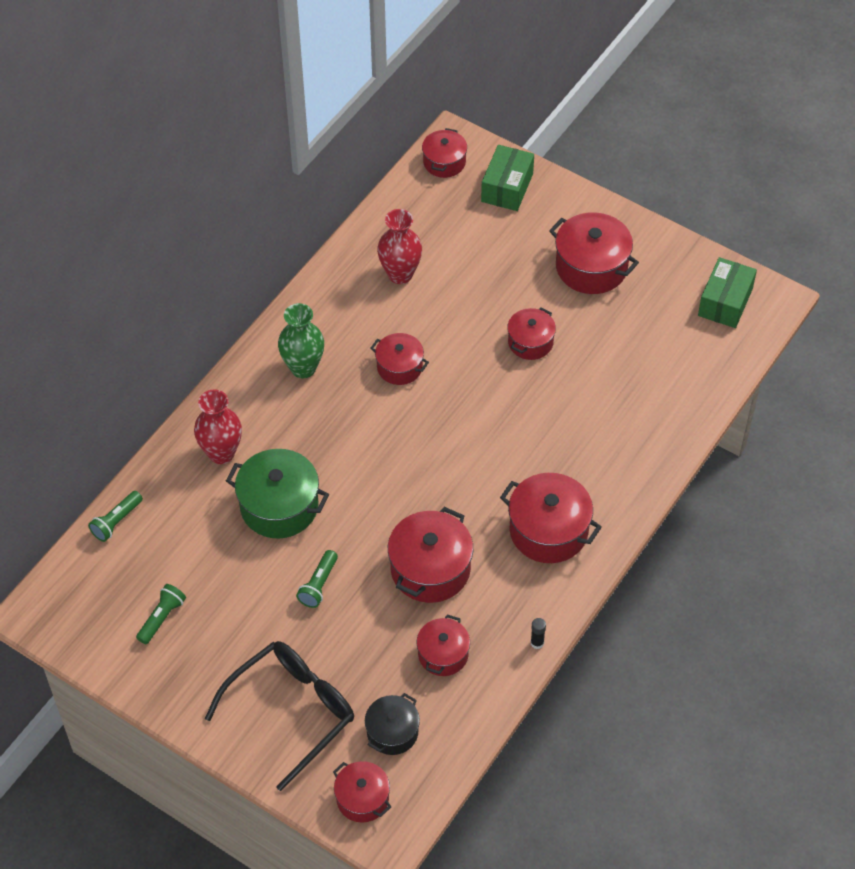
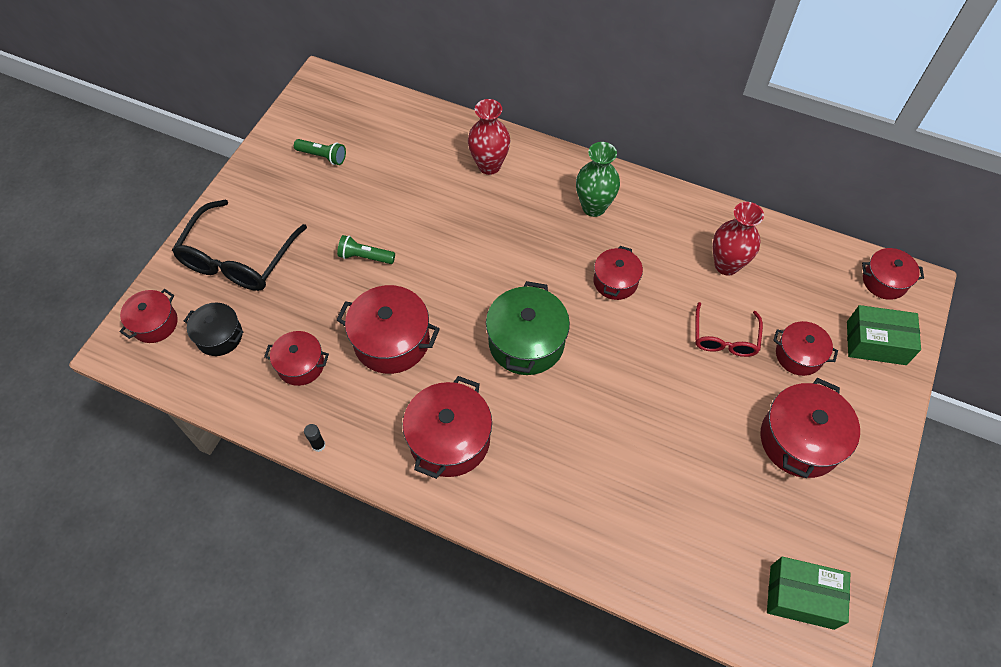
camera: 80 degrees right, 5 degrees up
(116, 521) = (410, 111): green flashlight -> none
(279, 506) = (442, 215): green pot -> green pot (526, 342)
(291, 712) = (238, 258): black glasses -> black glasses turned 75 degrees clockwise
(480, 295) = (724, 338): none -> red glasses
(530, 342) = (679, 392): red pot -> red pot (798, 355)

